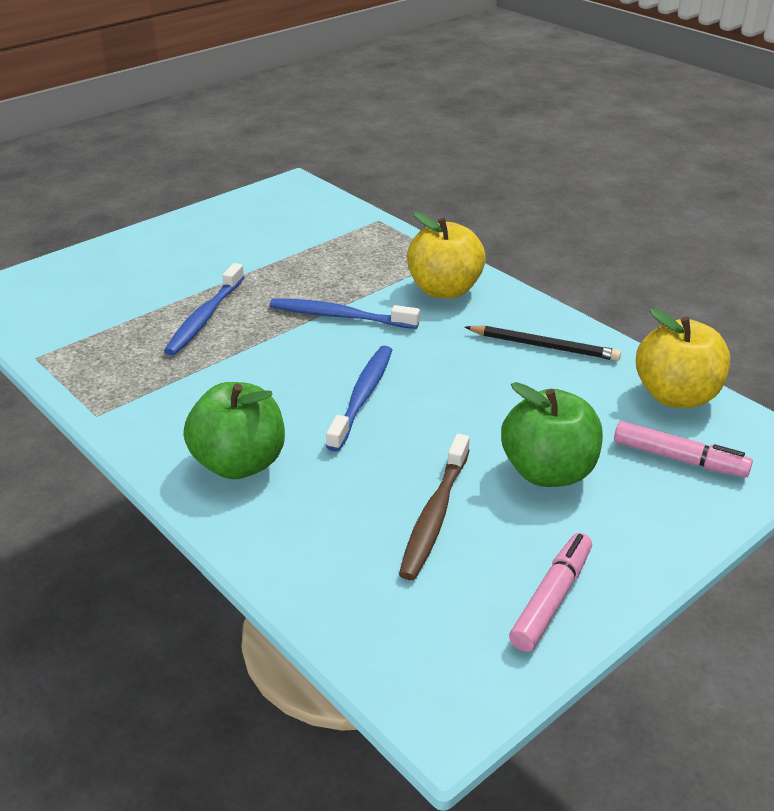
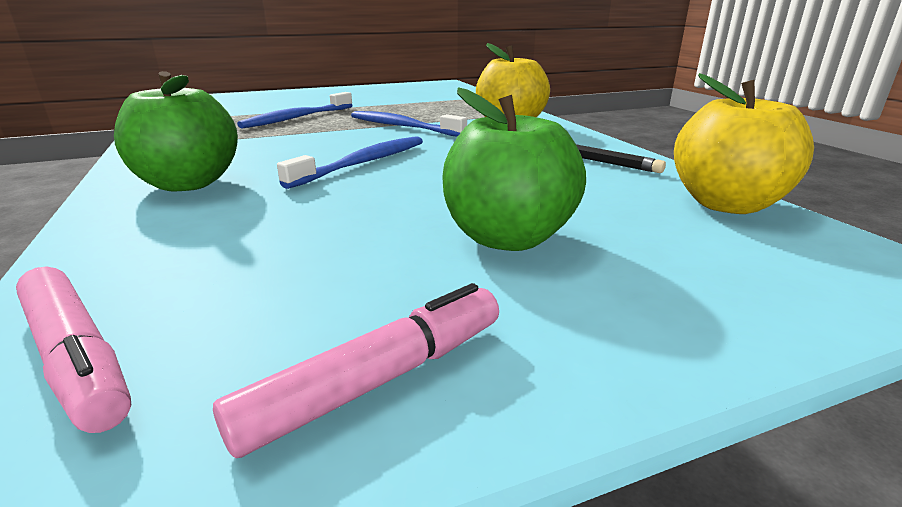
camera: 20 degrees right, 10 degrees down
(435, 515) = (323, 250): brown toothbrush -> none
(679, 459) = (710, 255): pink marker -> pink marker (76, 358)

